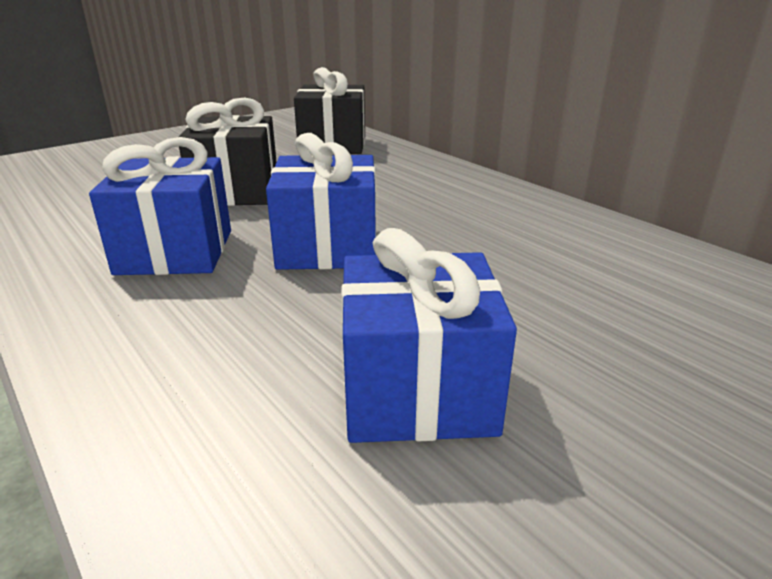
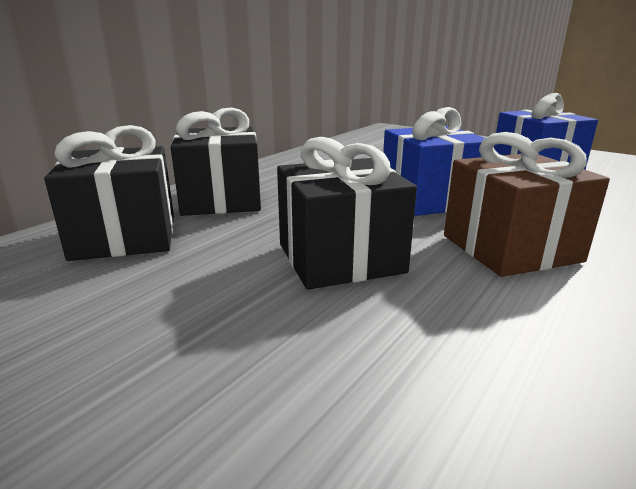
camera: 105 degrees left, 5 degrees down
(175, 252) = (510, 248): blue gift -> brown gift
(390, 166) = (221, 200): none -> black gift

